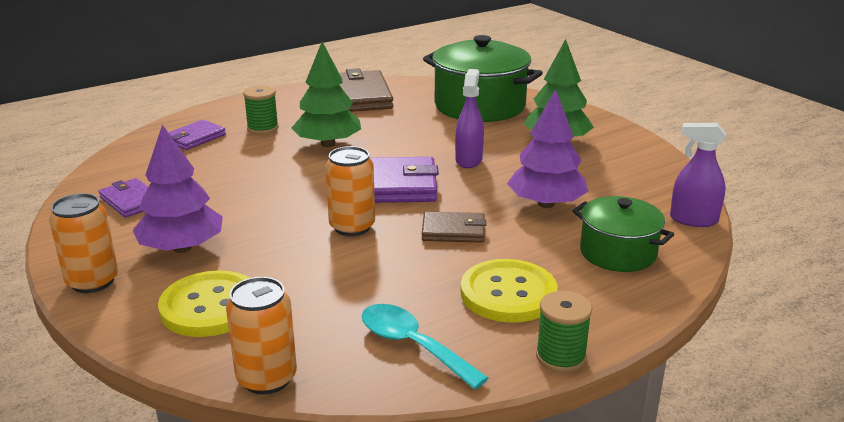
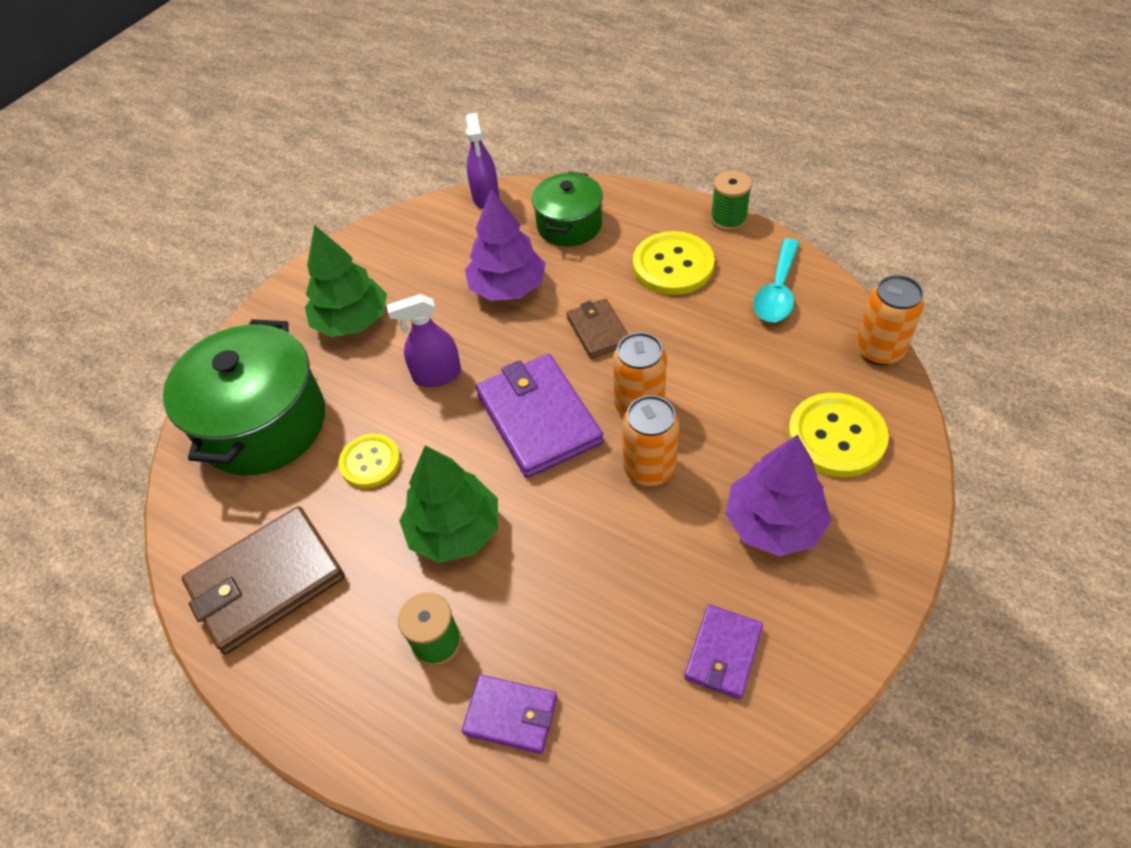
camera: 110 degrees left, 25 degrees up
(92, 281) = (881, 558): orange can -> orange can (649, 468)
(412, 129) = (370, 462): none -> yellow button

